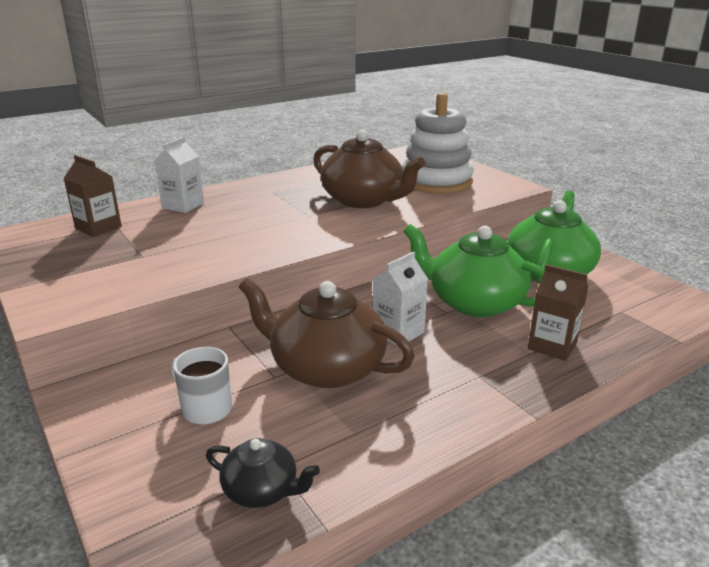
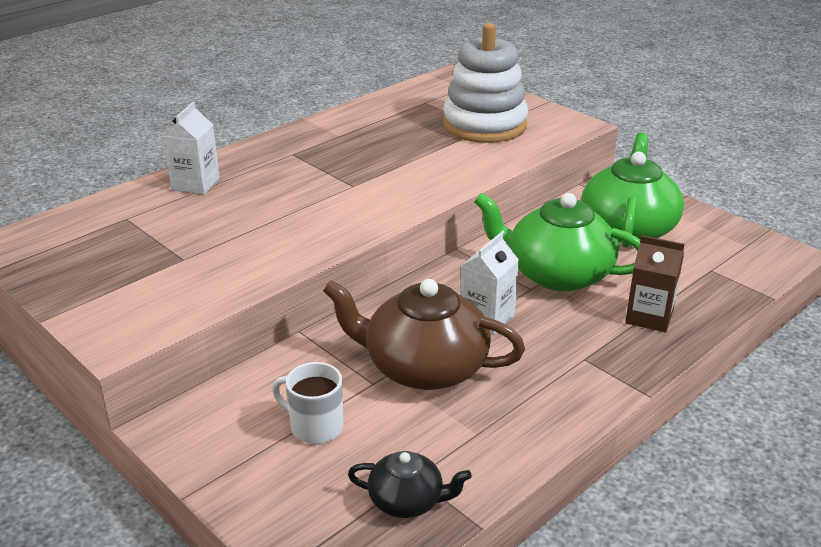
camera: 10 degrees left, 5 degrees up
(98, 228) = (108, 224): brown carton -> none
(364, 200) = (409, 159): brown teapot -> none

